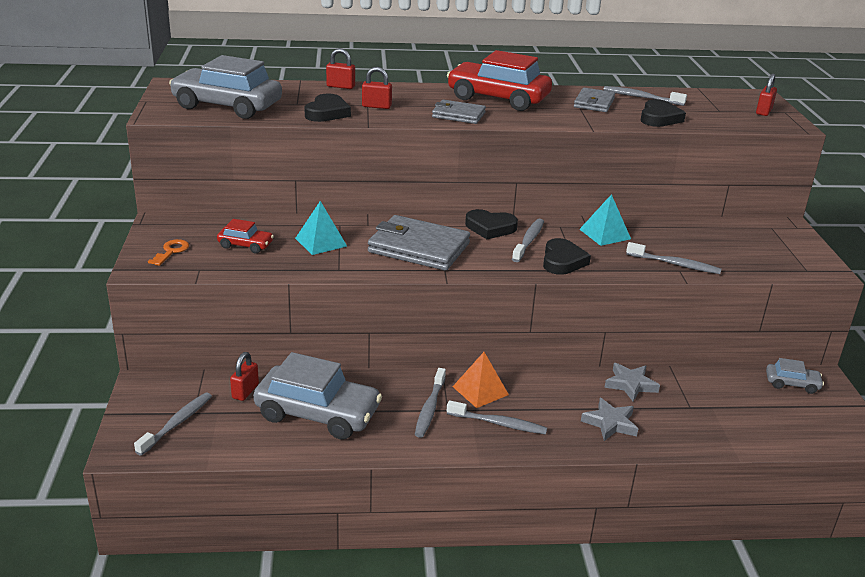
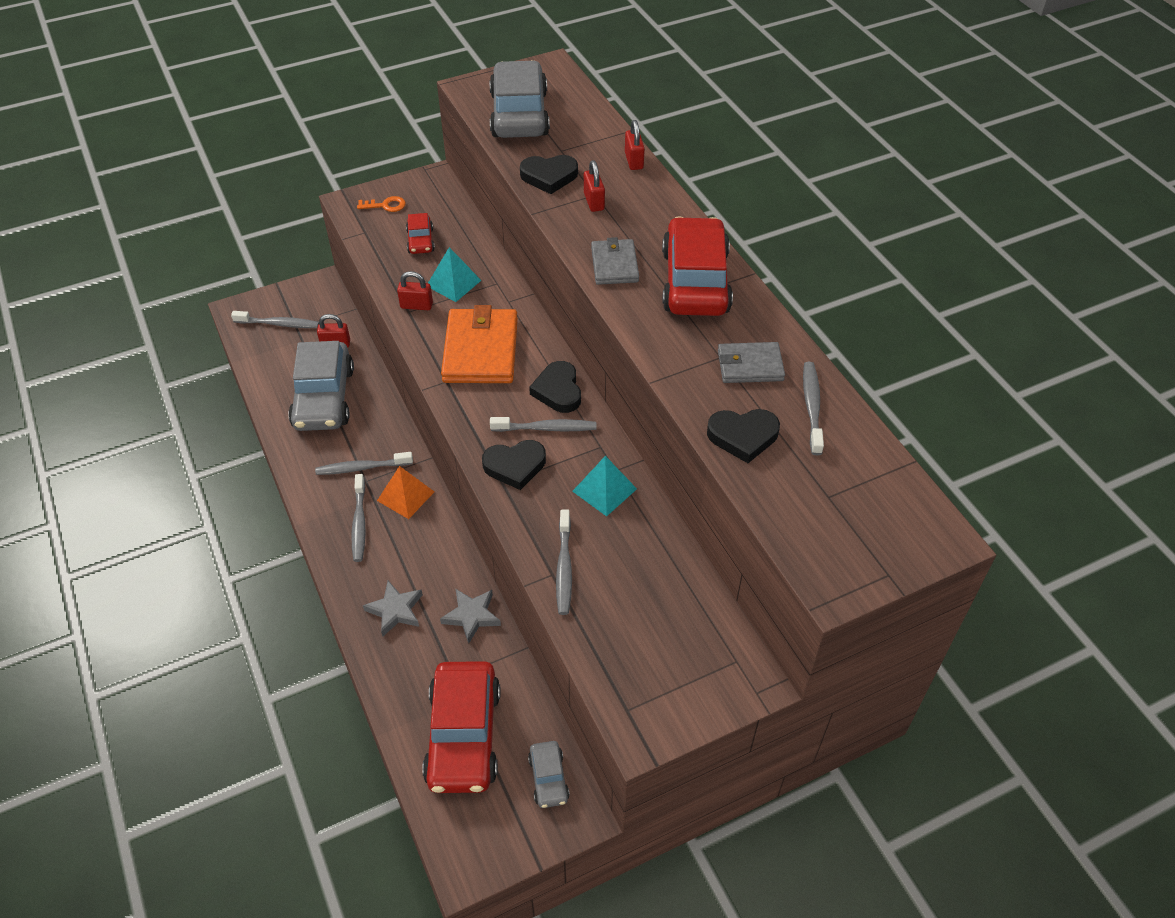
camera: 70 degrees right, 20 degrees up
(418, 247) = (481, 350): grey wallet -> orange wallet
(748, 414) = (463, 736): none -> red car
(763, 111) = (865, 548): red padlock -> red padlock (416, 305)

